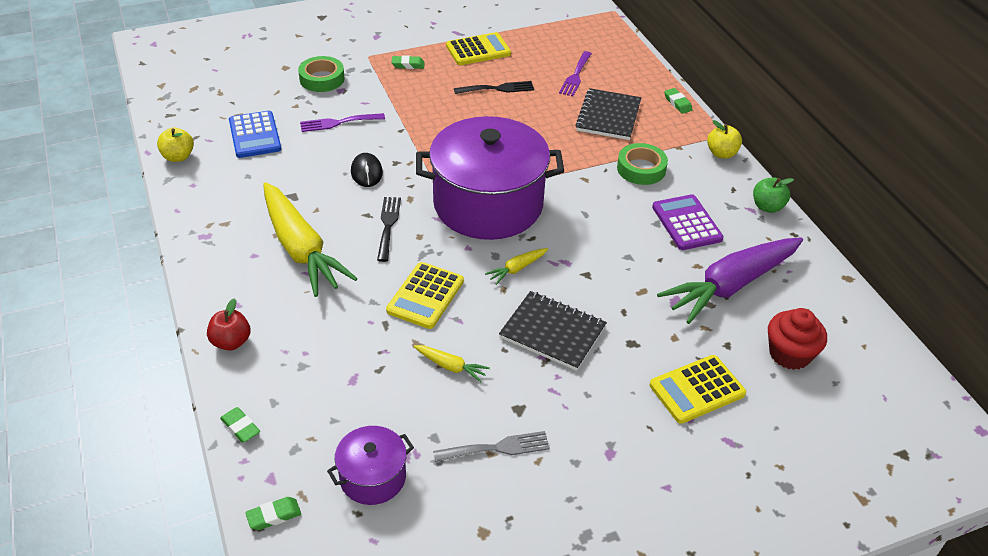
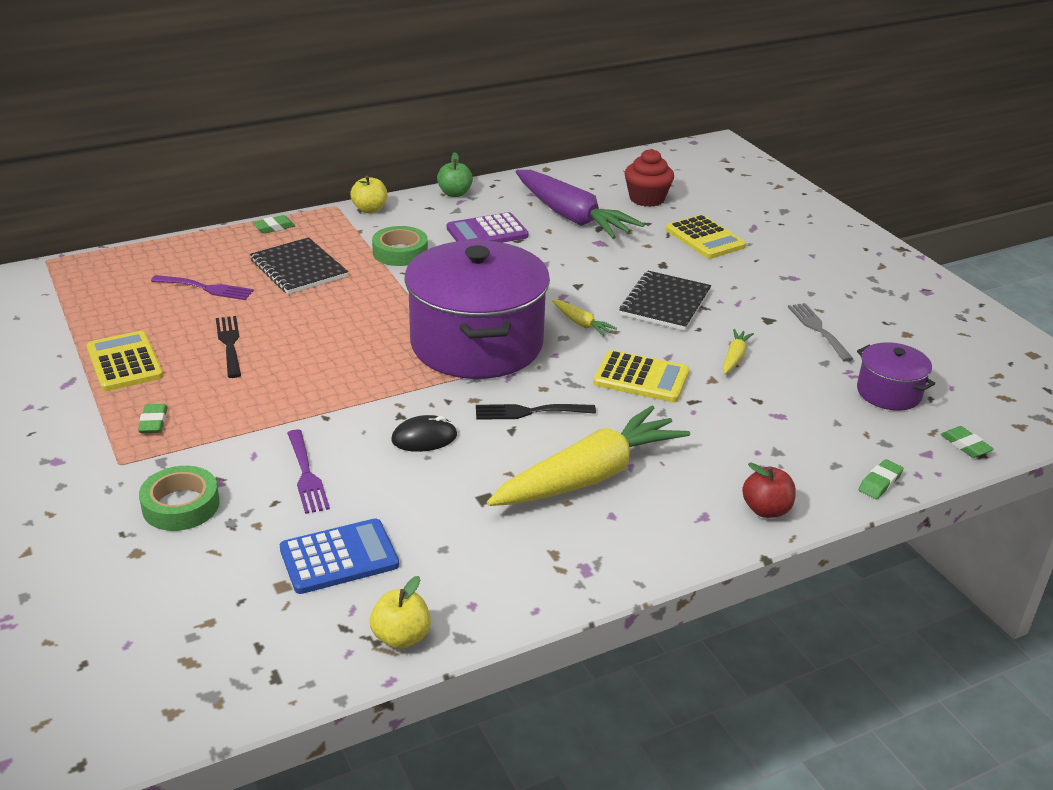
camera: 95 degrees left, 10 degrees down
(608, 116) = (298, 268): black notebook -> black notebook turned 45 degrees clockwise

